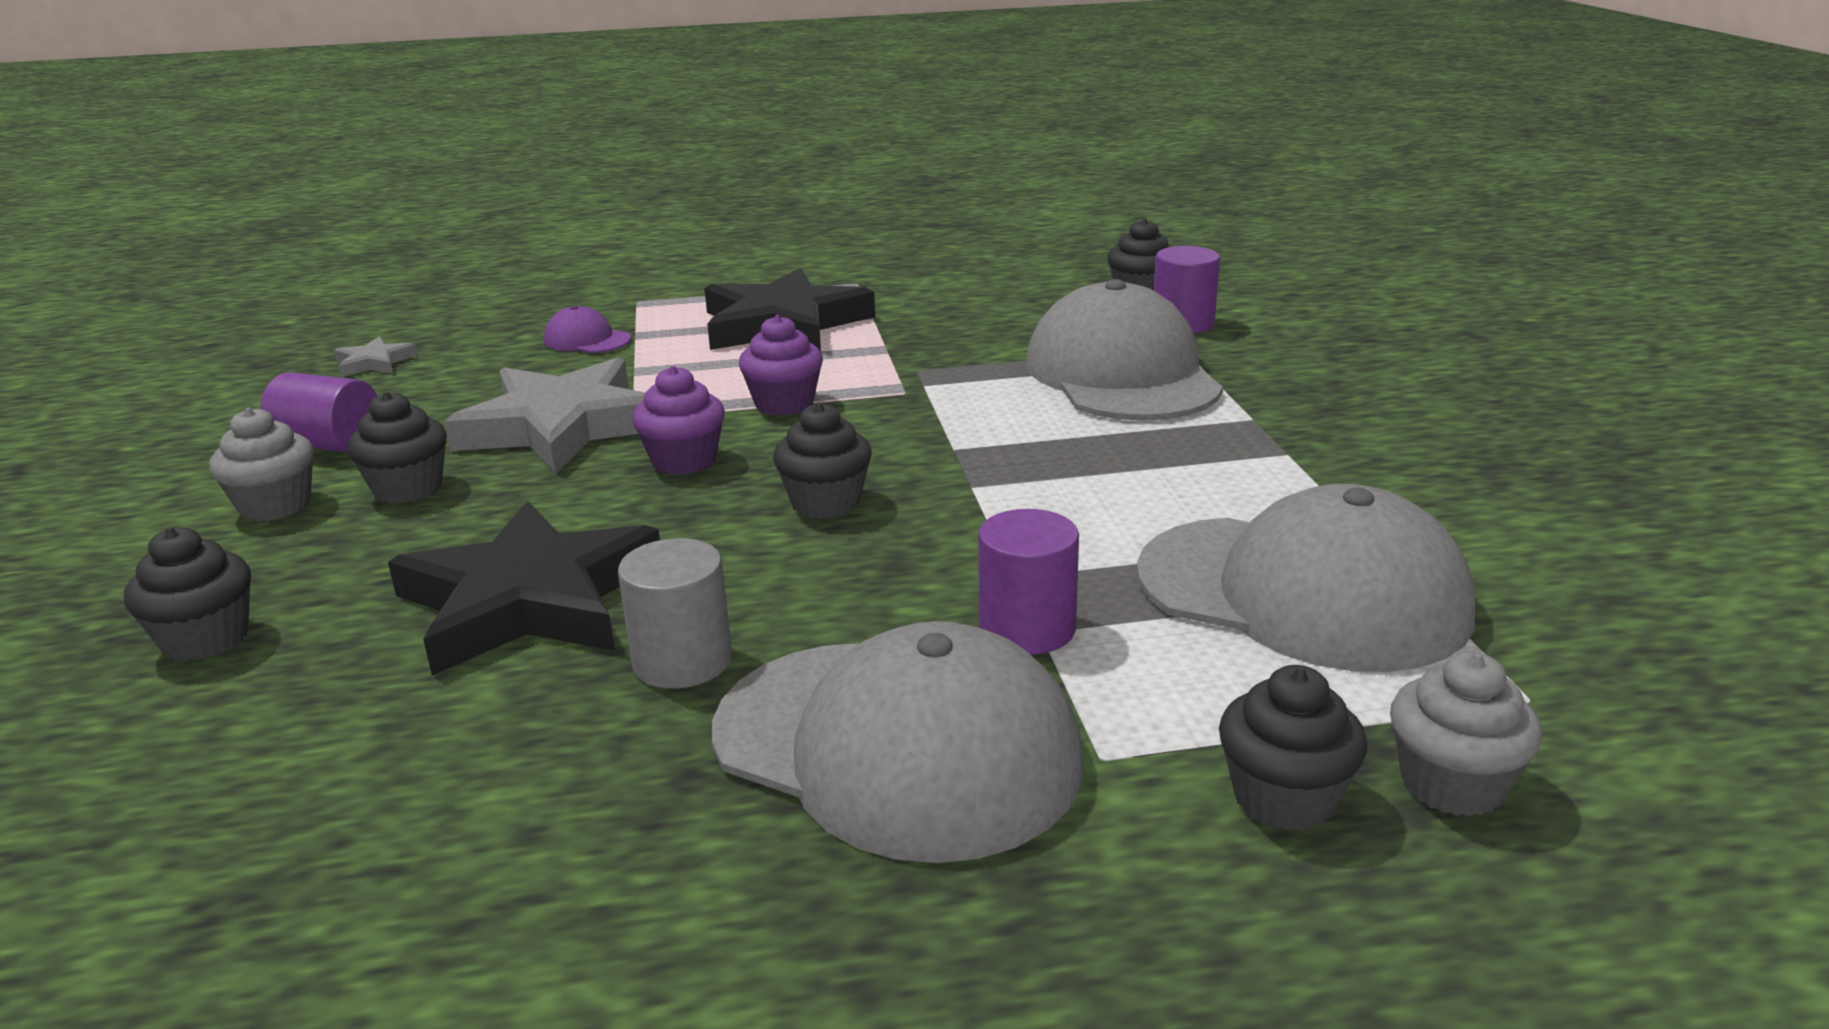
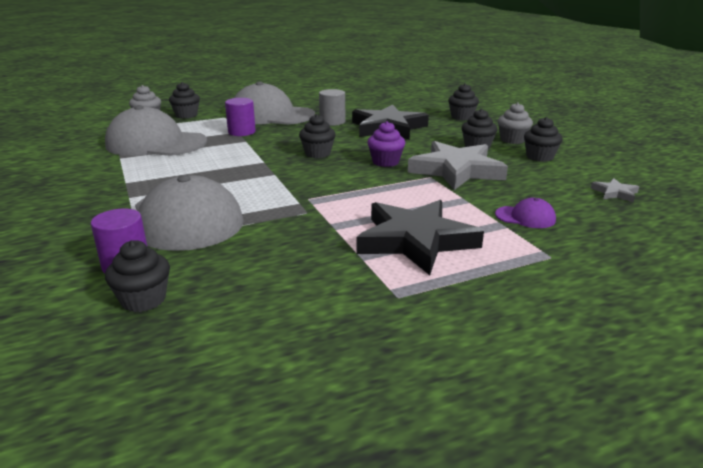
camera: 165 degrees right, 0 degrees up
(329, 445) = (539, 157): purple cylinder -> black cupcake
(784, 403) = (365, 187): purple cupcake -> none

